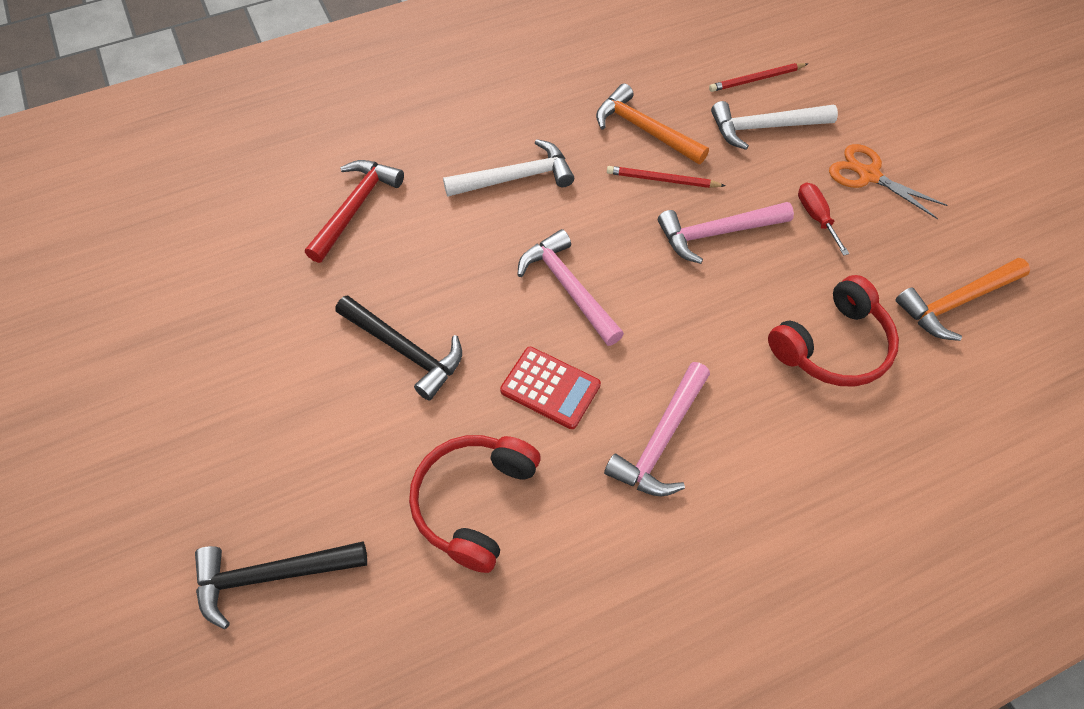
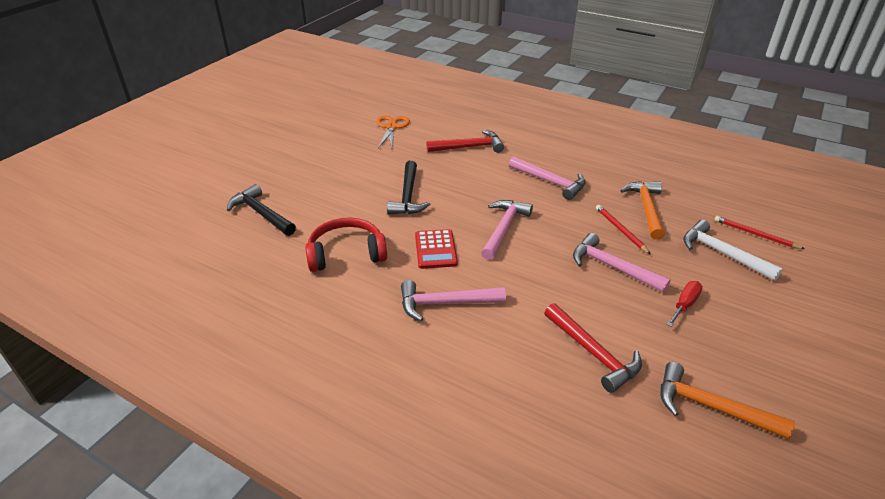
camera: 55 degrees right, 20 degrees down
(515, 178) = (550, 182): white hammer -> pink hammer
(833, 346) = (593, 353): red headphones -> red hammer
(868, 175) = (757, 316): orange scissors -> orange scissors (391, 127)

